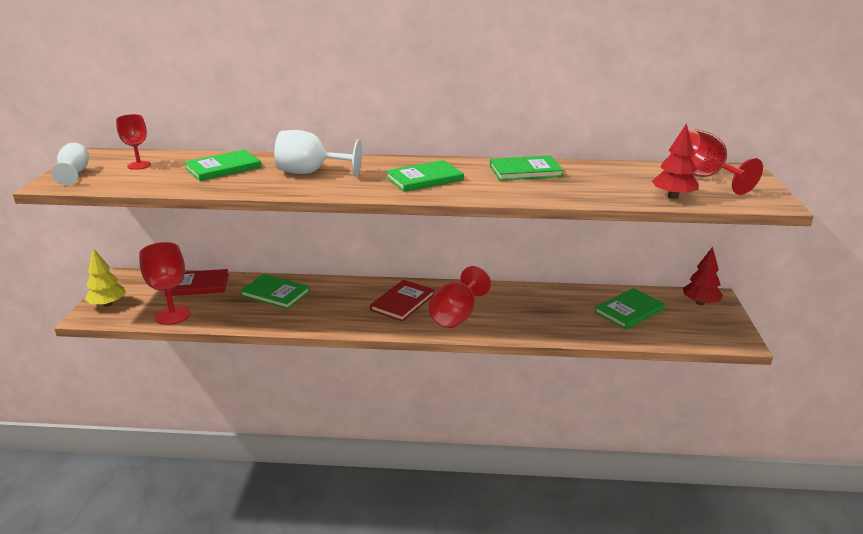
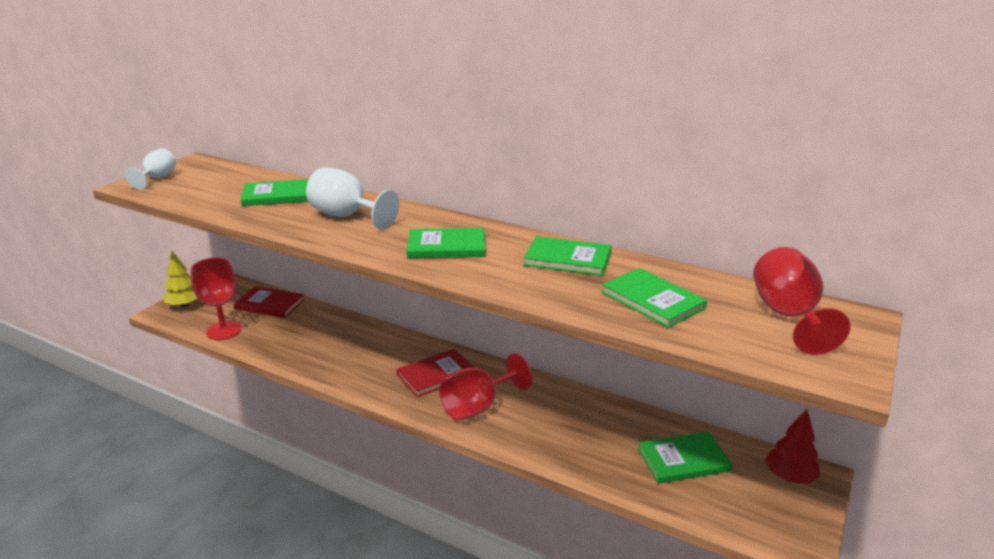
camera: 25 degrees right, 0 degrees up
(139, 165) = (214, 179): red goblet -> none
(275, 293) = (327, 331): green book -> green book (652, 300)
(673, 196) = (711, 335): red tree -> none

